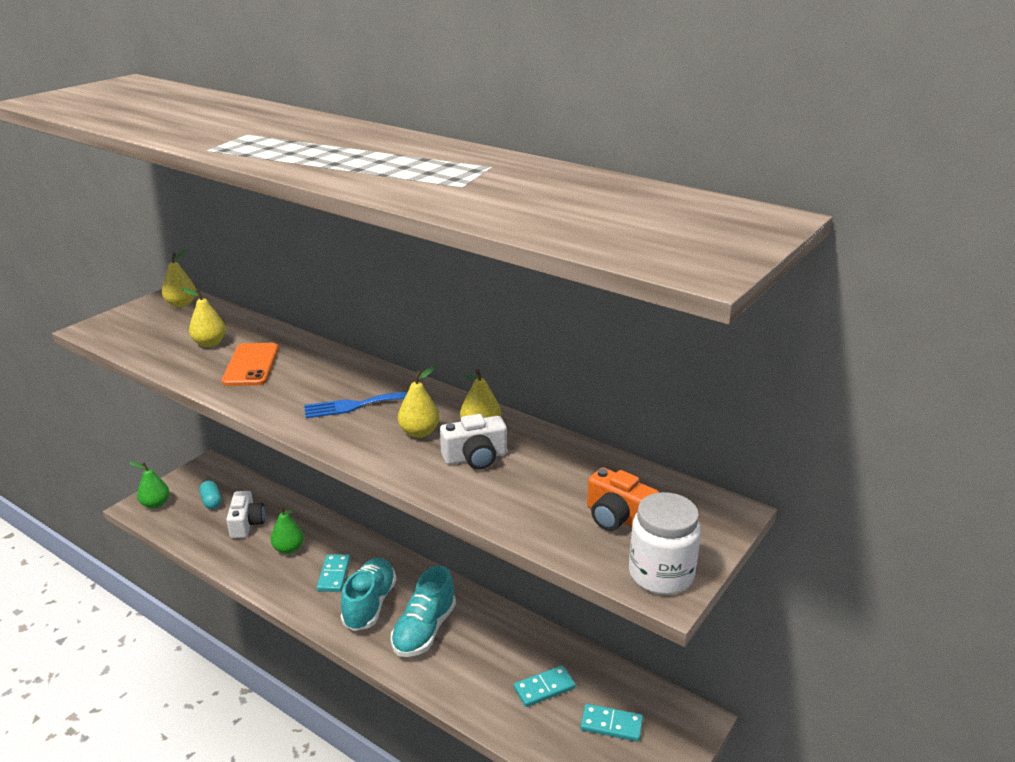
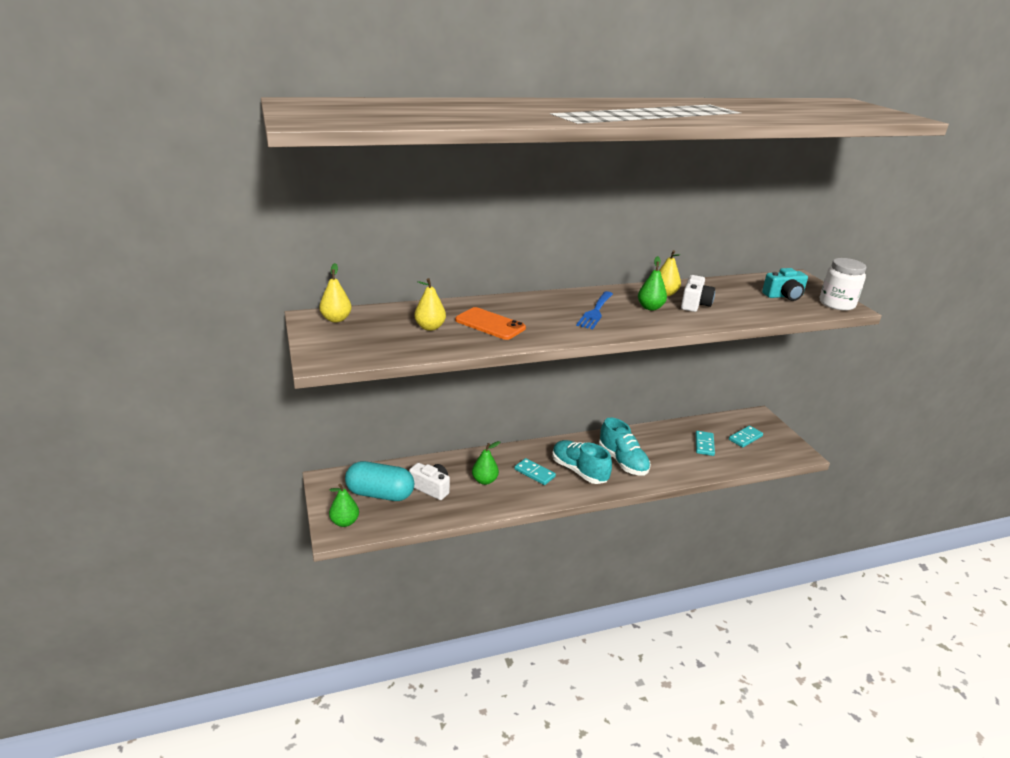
camera: 55 degrees left, 0 degrees up
(211, 501) = (380, 494): turquoise capsule -> turquoise capsule, size x2.05
(419, 432) = (650, 307): yellow pear -> green pear
(618, 518) = (784, 296): orange camera -> turquoise camera

